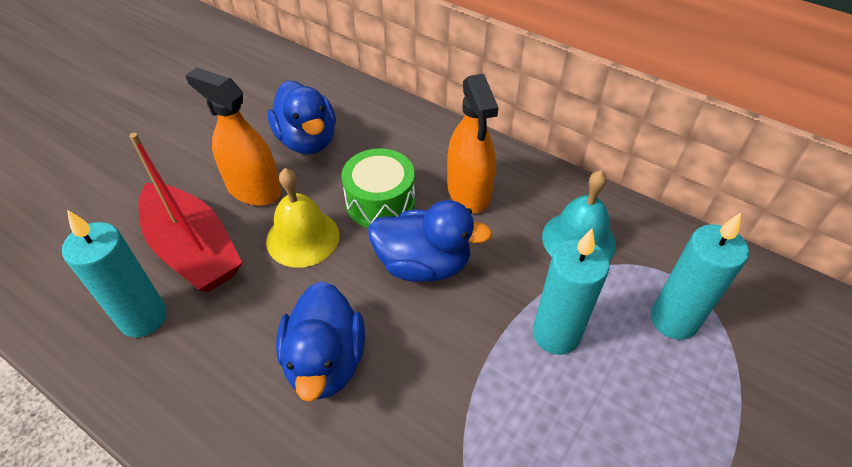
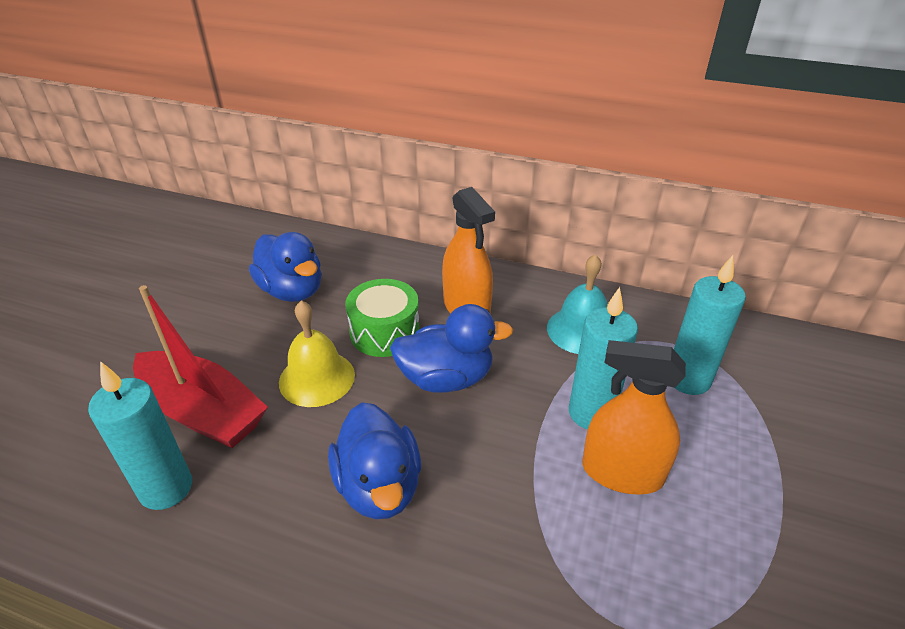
camera: 15 degrees left, 10 degrees down
(254, 189) = (250, 344): orange spray bottle -> orange spray bottle (622, 473)

